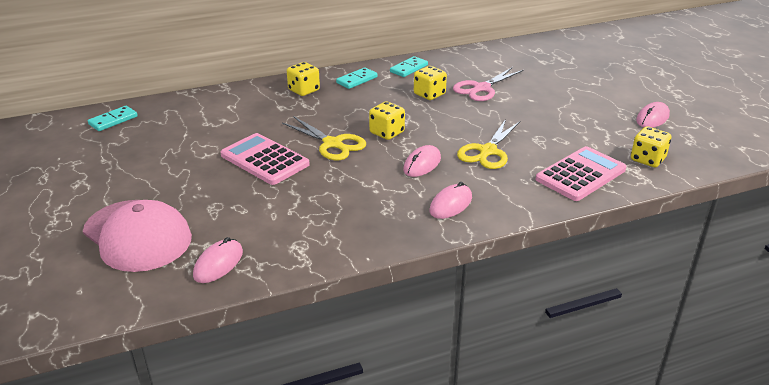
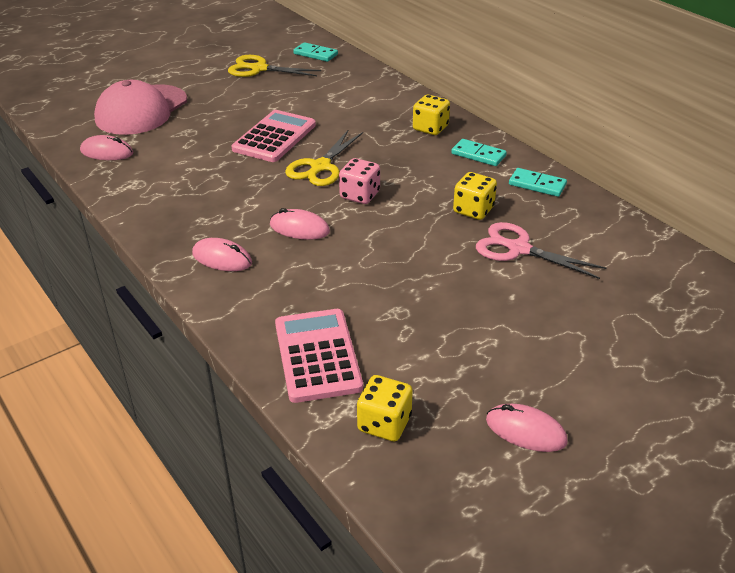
camera: 75 degrees right, 5 degrees up
(387, 133) = (360, 195): yellow dice -> pink dice
(487, 151) = (346, 272): yellow scissors -> yellow scissors (258, 69)
(581, 174) = (317, 355): pink calculator -> pink calculator turned 135 degrees counterclockwise

